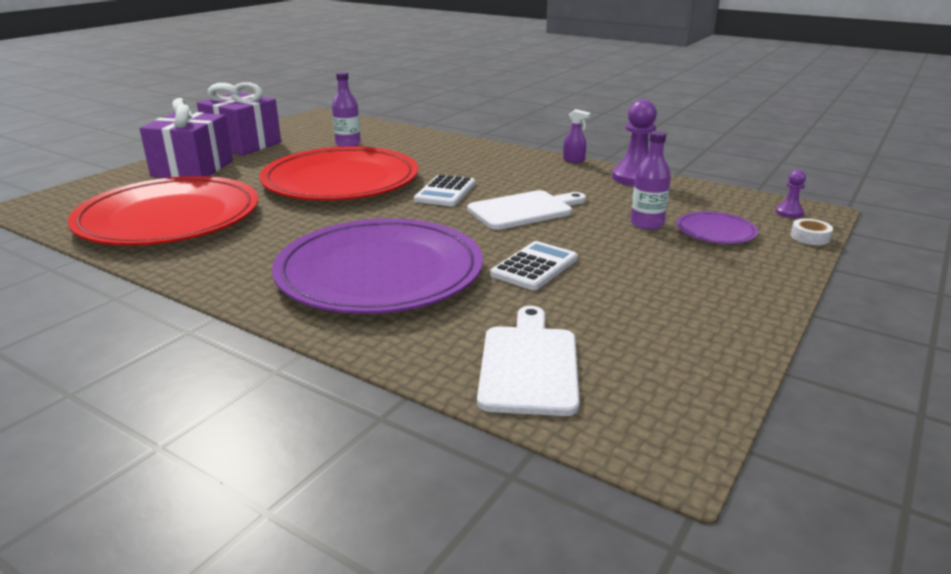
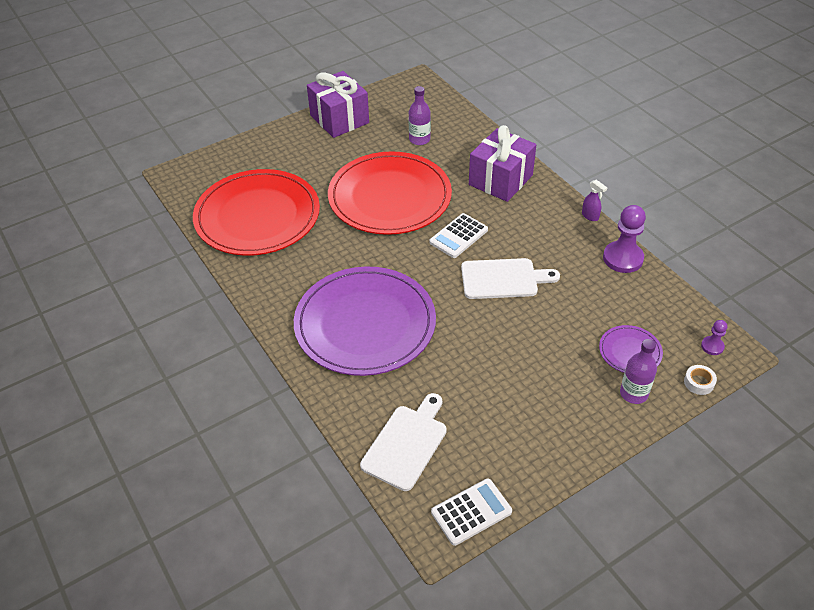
camera: 25 degrees right, 20 degrees up
(193, 169) = (292, 150): purple gift -> purple gift (500, 180)
(534, 267) = (467, 351): white calculator -> white calculator (471, 512)
(647, 224) = (584, 325): purple bottle -> purple bottle (633, 393)

